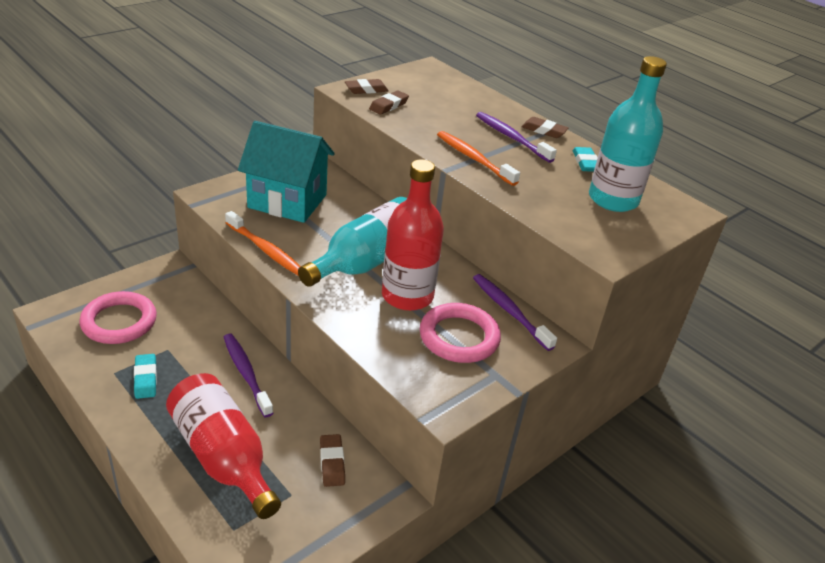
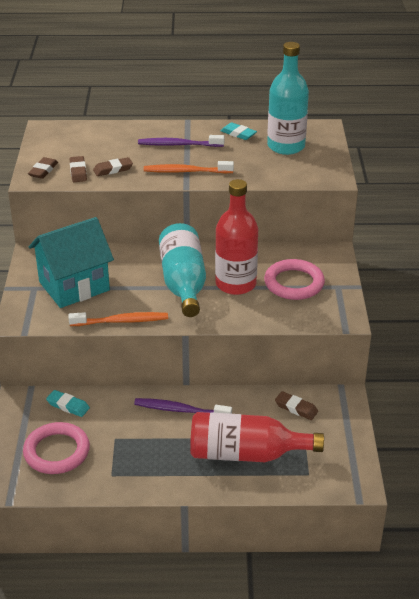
camera: 45 degrees left, 0 degrees up
(146, 379) = (135, 461): turquoise eraser -> turquoise eraser (68, 406)
(509, 311) = (291, 252): purple toothbrush -> none
(544, 131) = (185, 128): brown eraser -> brown eraser (113, 169)

